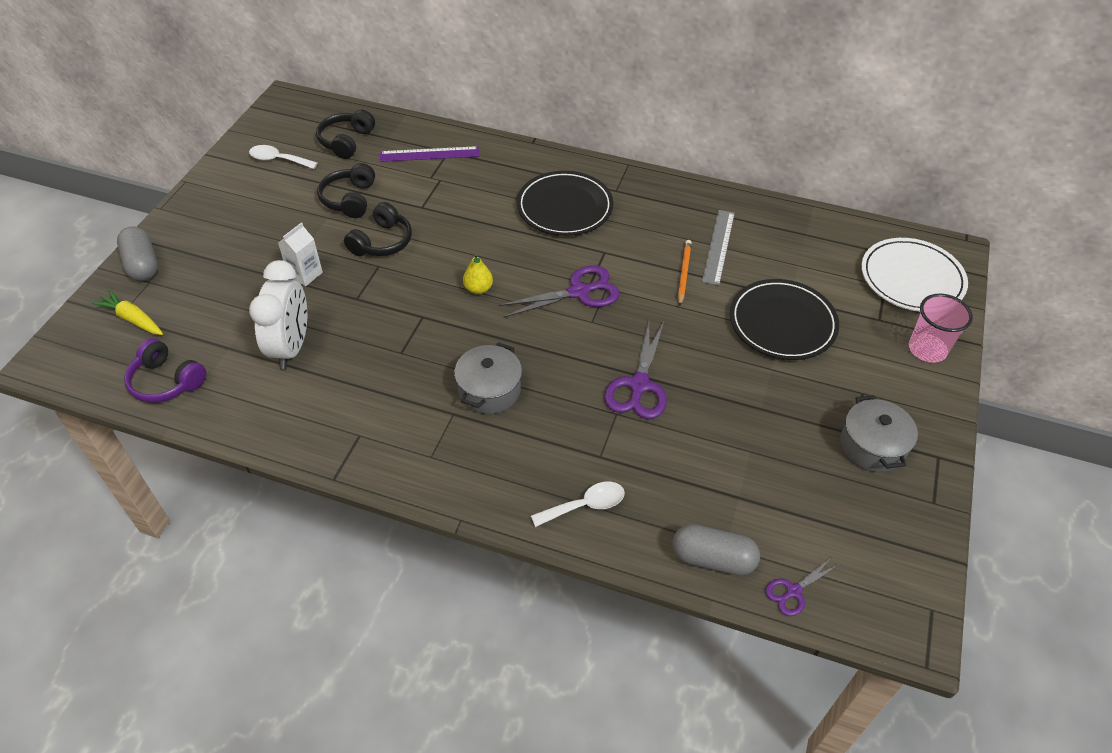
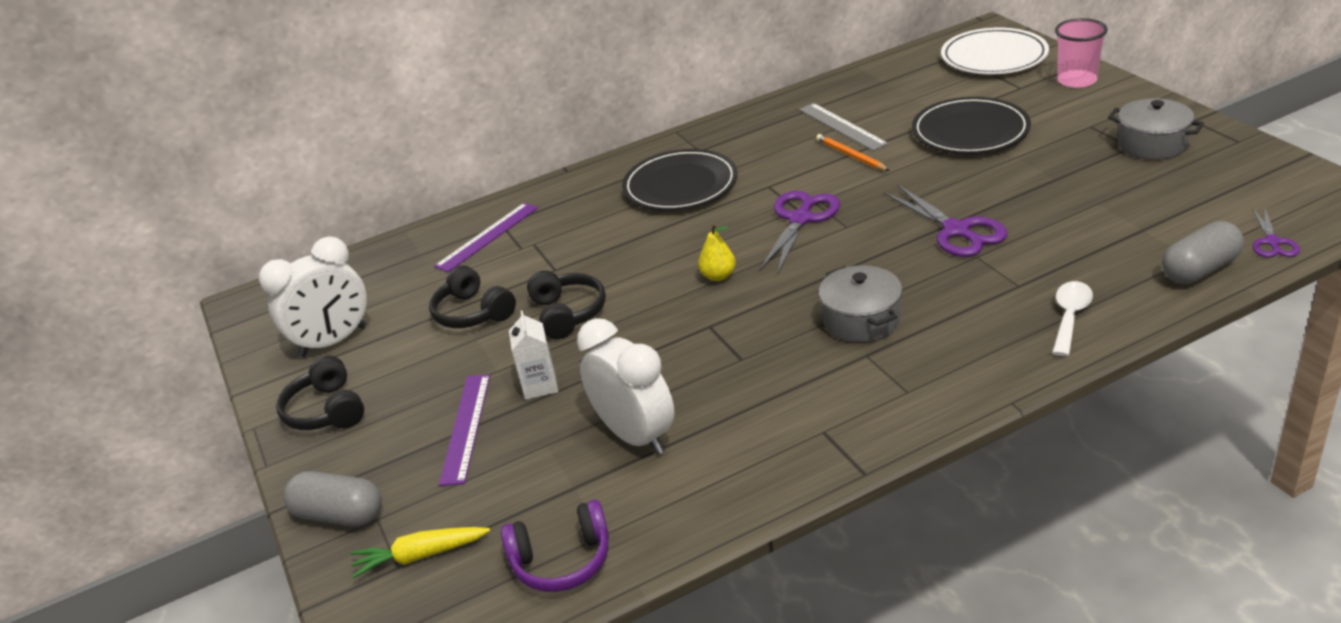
camera: 40 degrees left, 15 degrees down
(246, 267) = (466, 427): none -> purple ruler
(278, 160) = (333, 342): white spoon -> white clock
(346, 141) = (382, 283): black headphones -> black headphones (327, 410)

